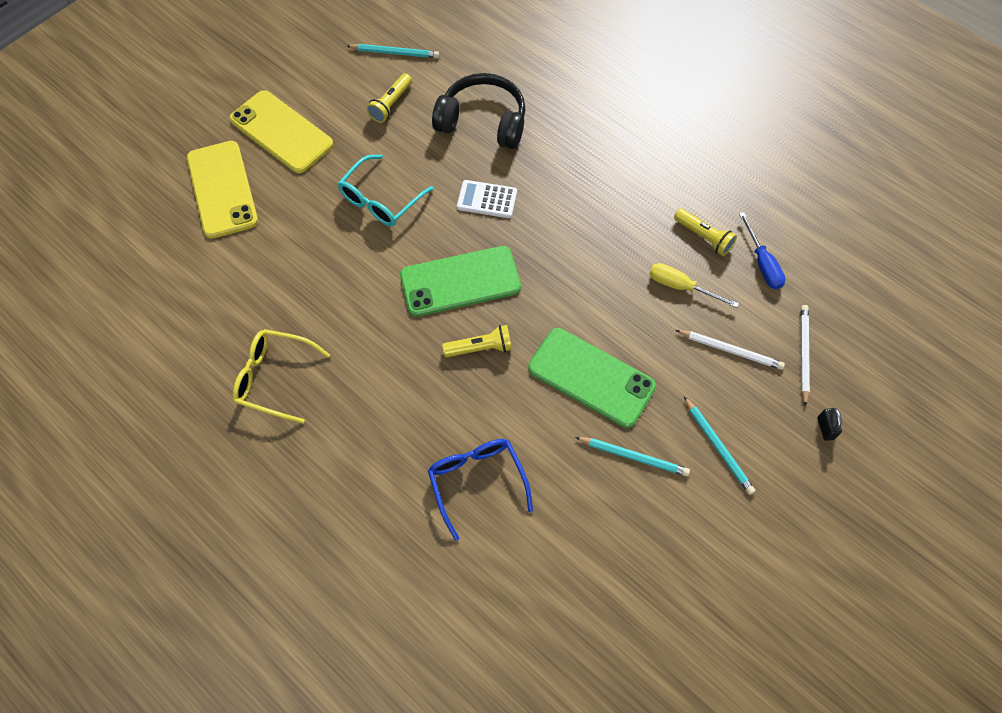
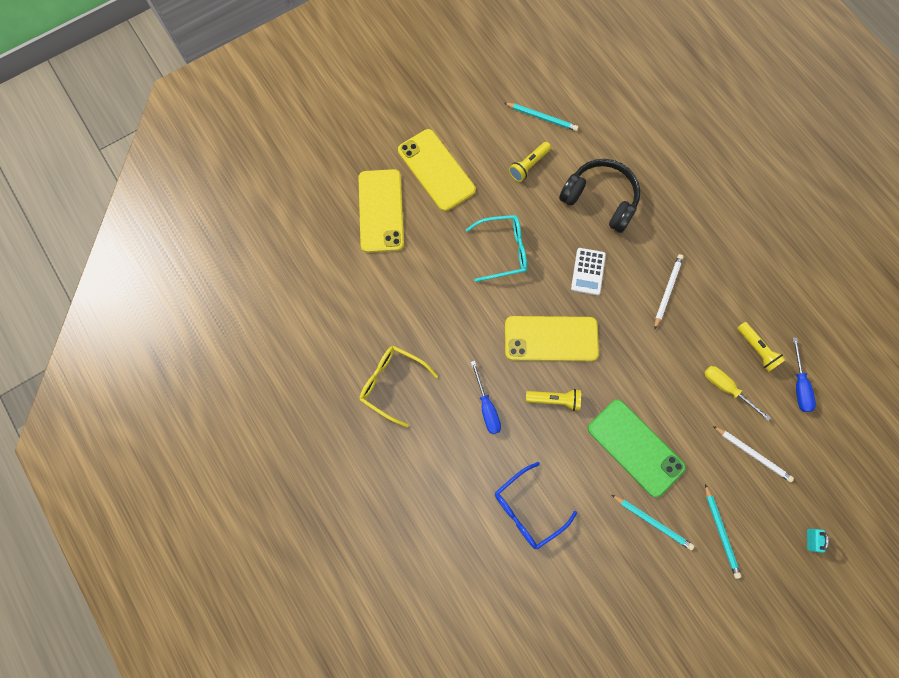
camera: 15 degrees right, 10 degrees up
(381, 200) = (503, 251): turquoise glasses -> turquoise glasses turned 150 degrees counterclockwise
(399, 376) = (486, 407): none -> blue screwdriver
(460, 281) = (551, 339): green phone -> yellow phone
(477, 482) = (527, 510): blue glasses -> blue glasses turned 120 degrees counterclockwise
(487, 199) = (588, 271): white calculator -> white calculator turned 105 degrees counterclockwise
(803, 354) = (810, 473): white pencil -> white pencil (667, 291)
(825, 428) = (811, 540): black padlock -> turquoise padlock

